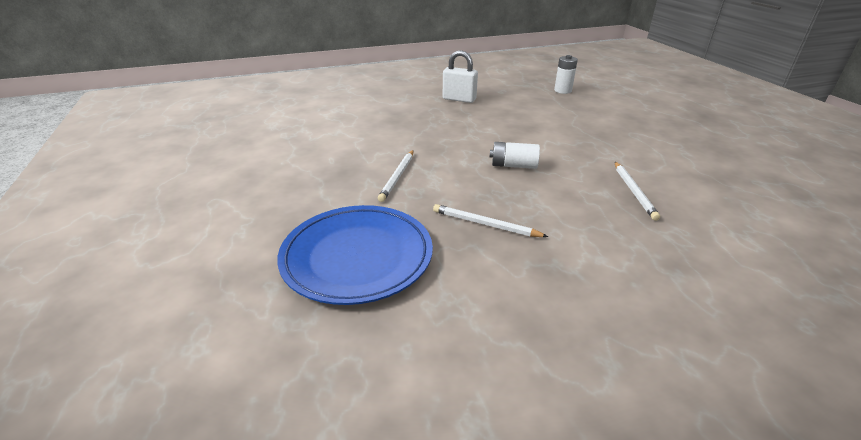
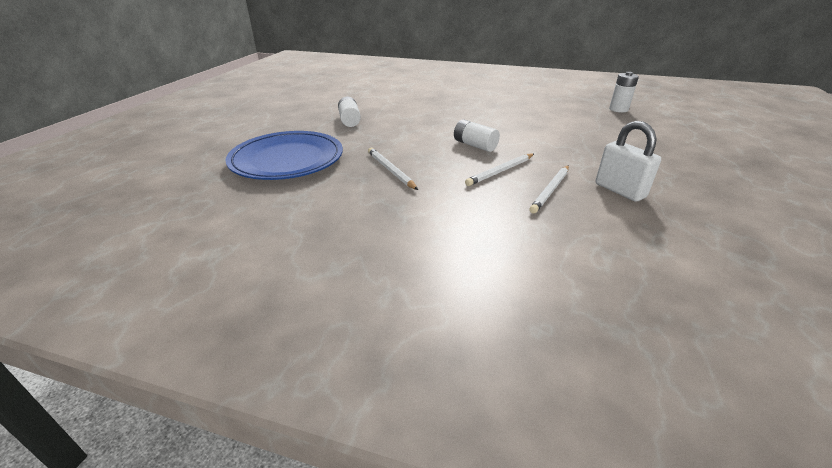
camera: 35 degrees right, 0 degrees up
(346, 176) = (349, 120): none -> white battery
(397, 177) = (380, 129): white pencil -> white pencil (500, 171)
(459, 99) = (507, 96): white padlock -> white padlock (620, 190)

